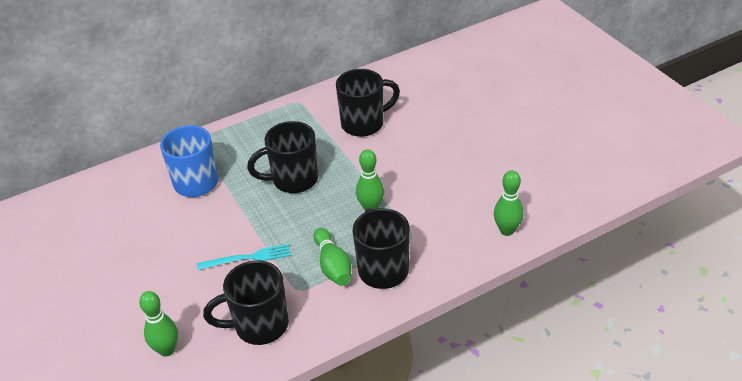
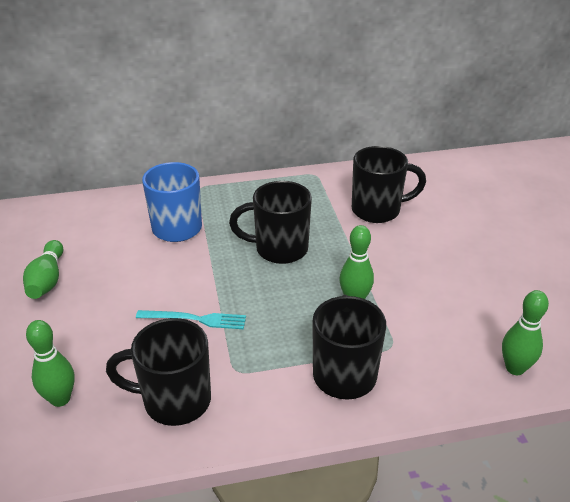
camera: 15 degrees right, 5 degrees down
(333, 266) = (287, 354): green bowling pin -> green bowling pin (47, 280)

